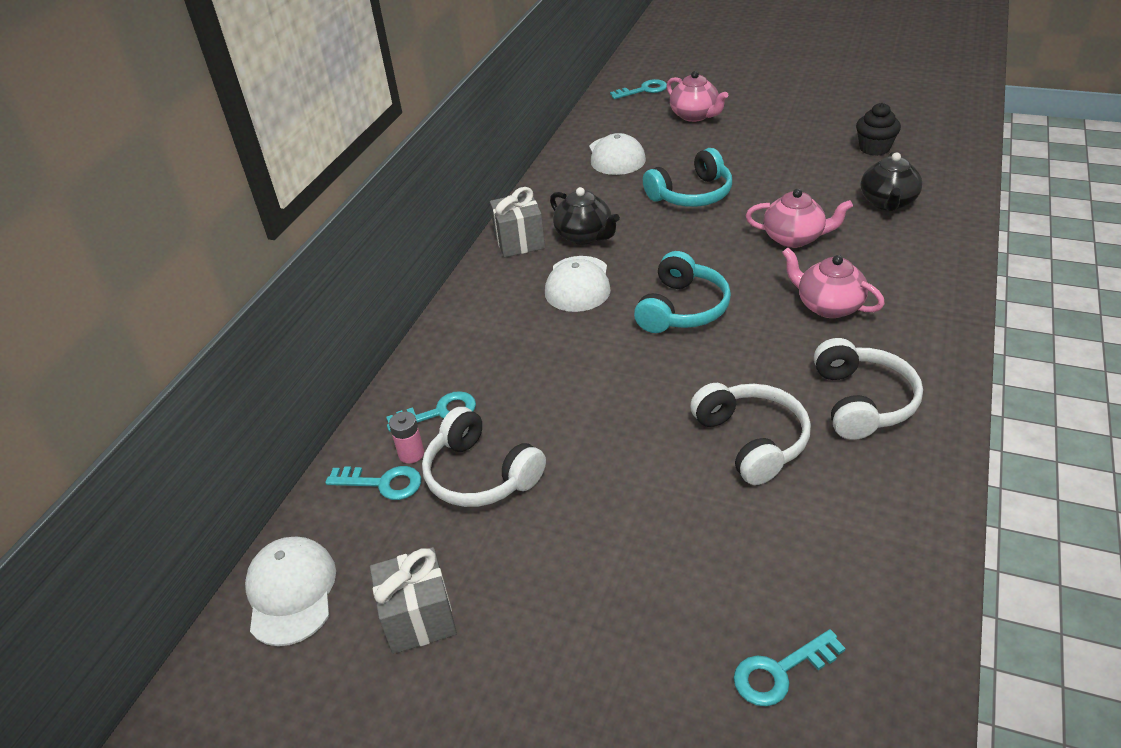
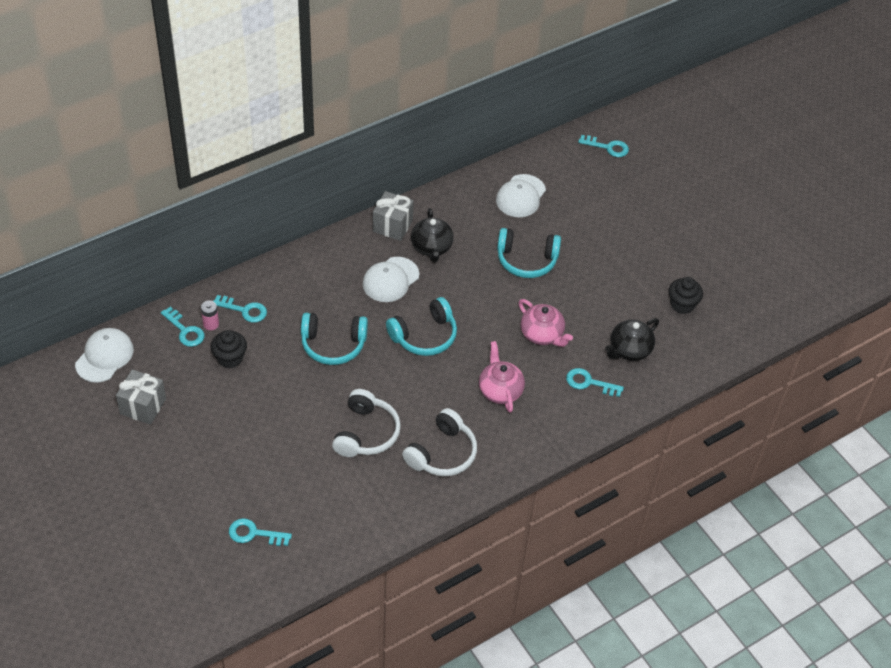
camera: 30 degrees right, 10 degrees up
(480, 474) = (230, 358): white headphones -> black cupcake
(593, 379) = (333, 344): none -> turquoise headphones
(695, 115) = (611, 195): pink teapot -> none
(897, 247) = (589, 383): none -> turquoise key

